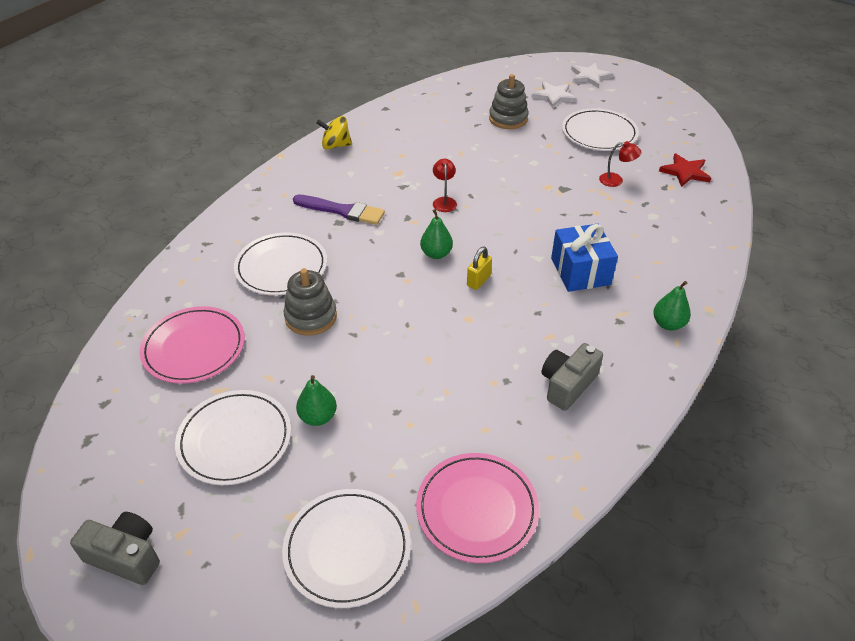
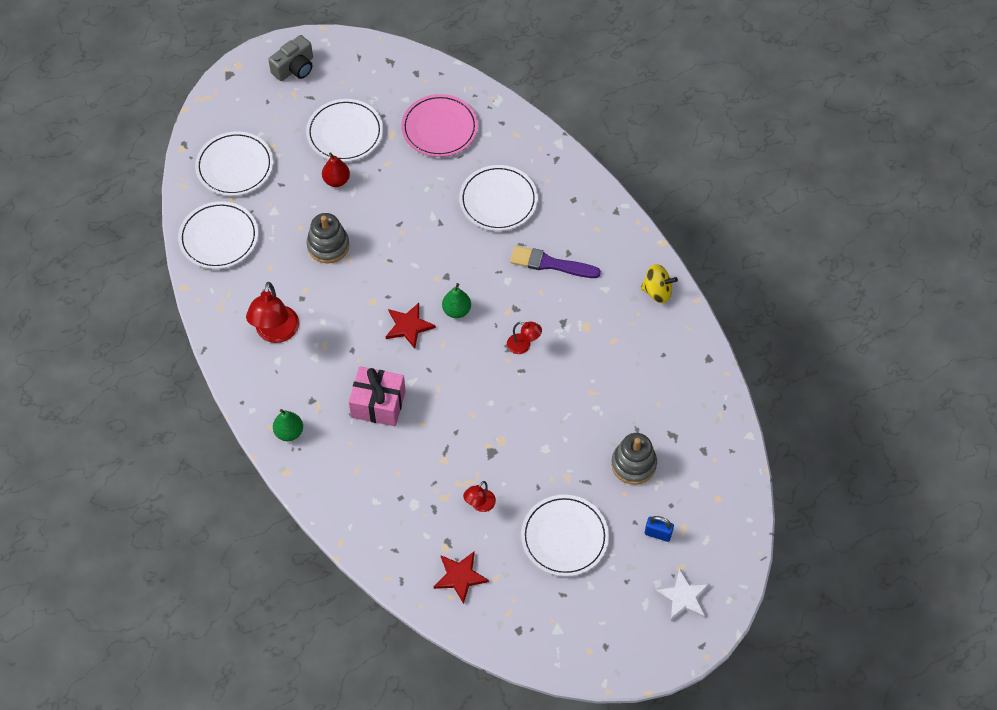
camera: 115 degrees right, 15 degrees up
(311, 317) = (431, 203): grey stacking toy -> grey stacking toy (328, 246)
(318, 417) = (336, 180): green pear -> red pear
(335, 145) = (657, 291): yellow spinning top -> yellow spinning top turned 75 degrees clockwise
(342, 211) = (550, 264): purple brush -> purple brush turned 60 degrees clockwise
(477, 509) = (219, 238): pink plate -> white plate
(478, 281) = (408, 326): yellow padlock -> red star
(554, 96) = (658, 533): white star -> blue padlock
(567, 385) = (276, 333): grey camera -> red lamp
(580, 271) = (378, 404): blue gift -> pink gift

